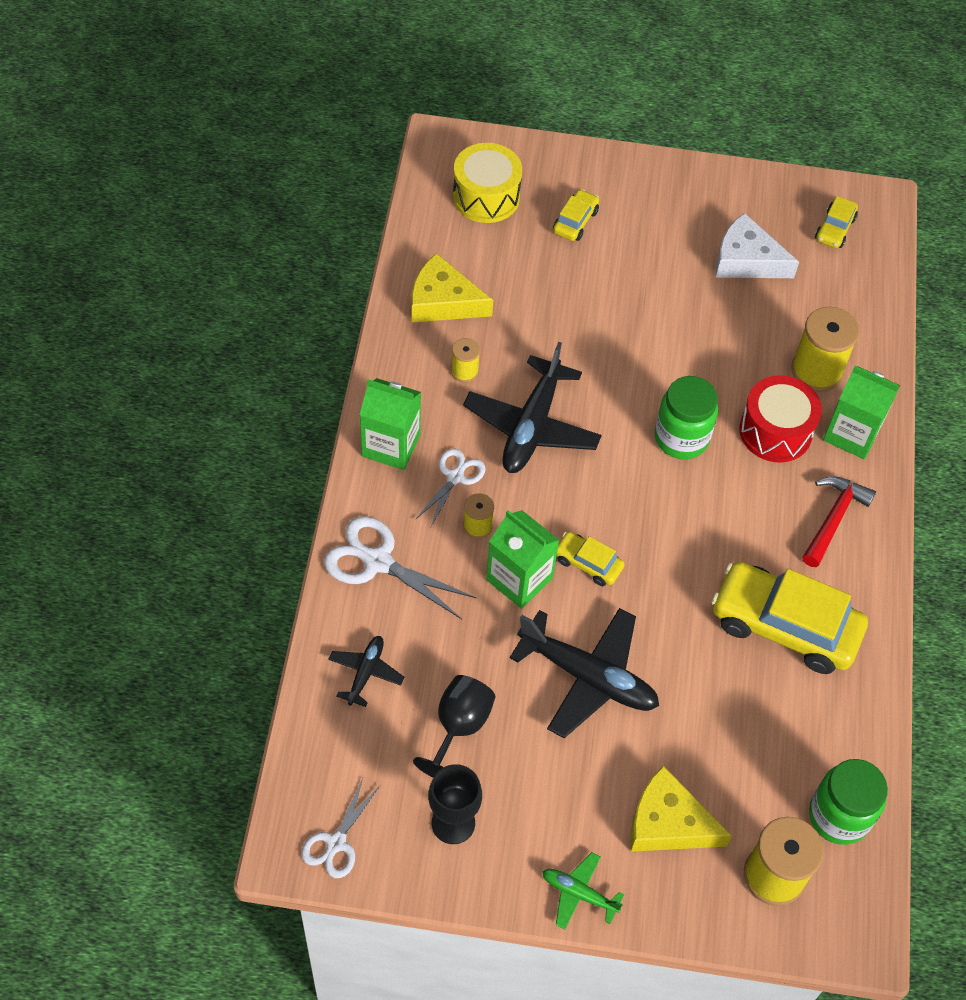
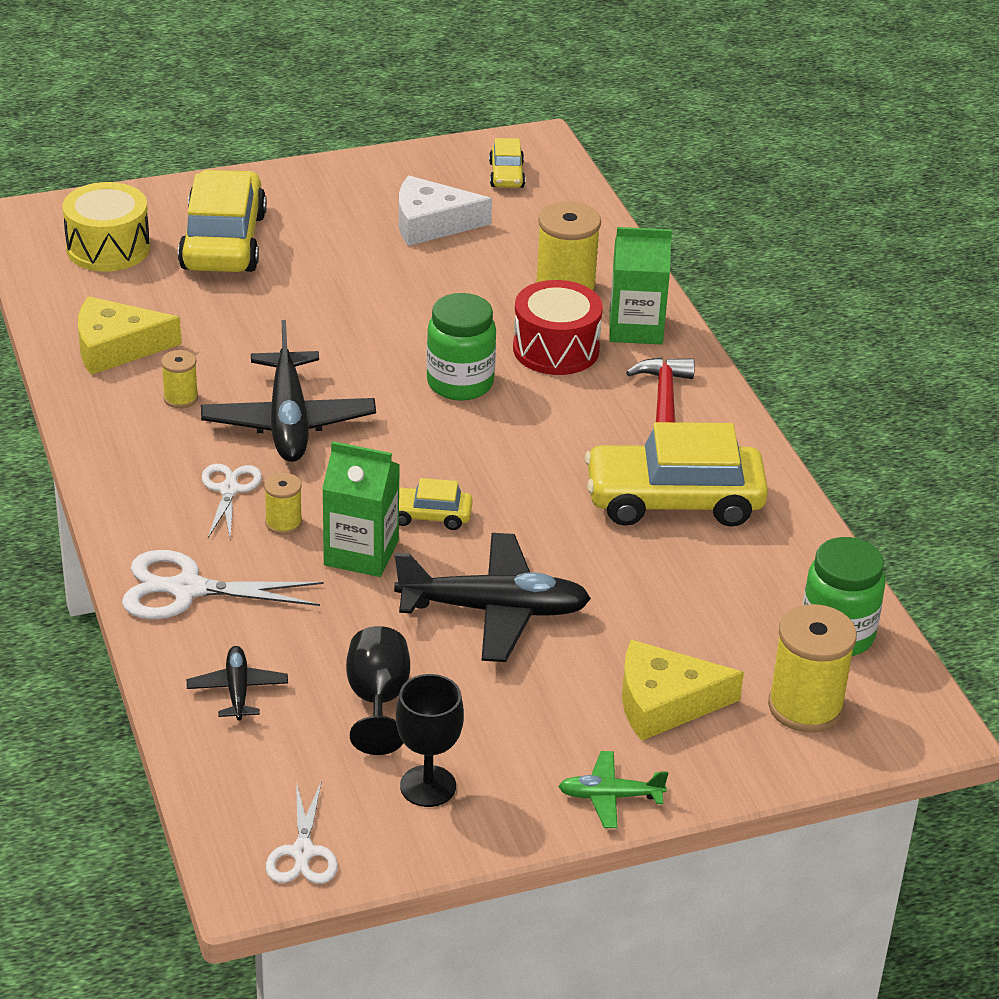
camera: 25 degrees left, 20 degrees down
(391, 445) = (136, 485): green carton -> none
(575, 221) = (223, 242): yellow car -> yellow car, size x2.12

